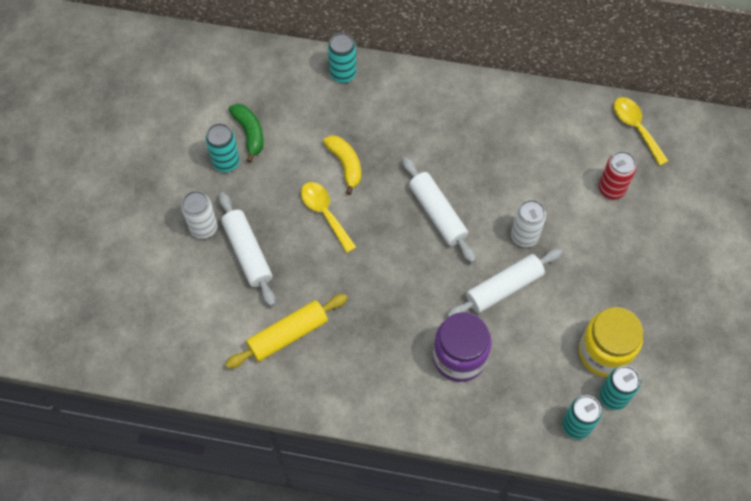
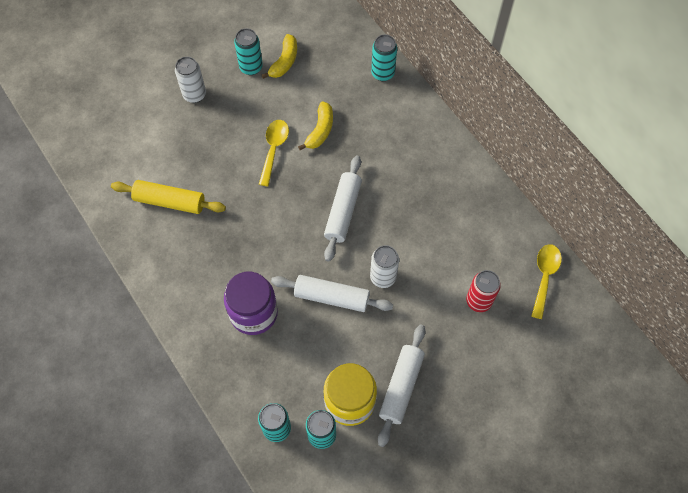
camera: 45 degrees right, 0 degrees up
(247, 253) = (202, 132): white rolling pin -> white rolling pin (401, 386)
(249, 133) = (284, 61): green banana -> yellow banana

